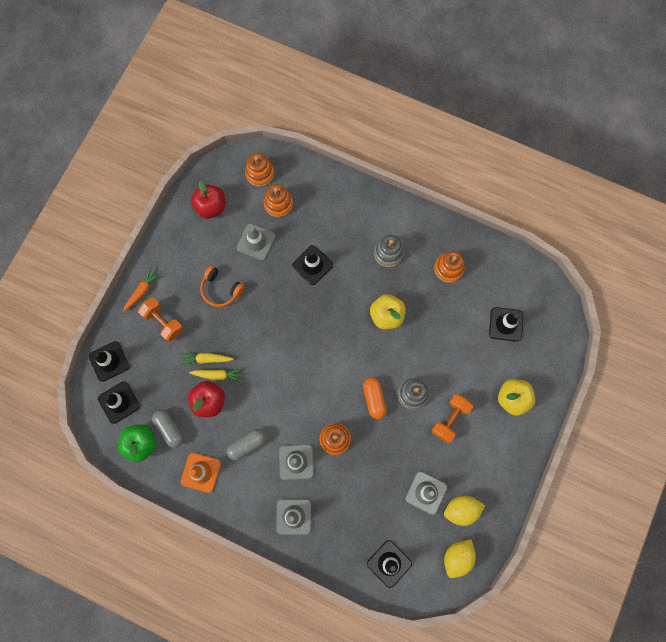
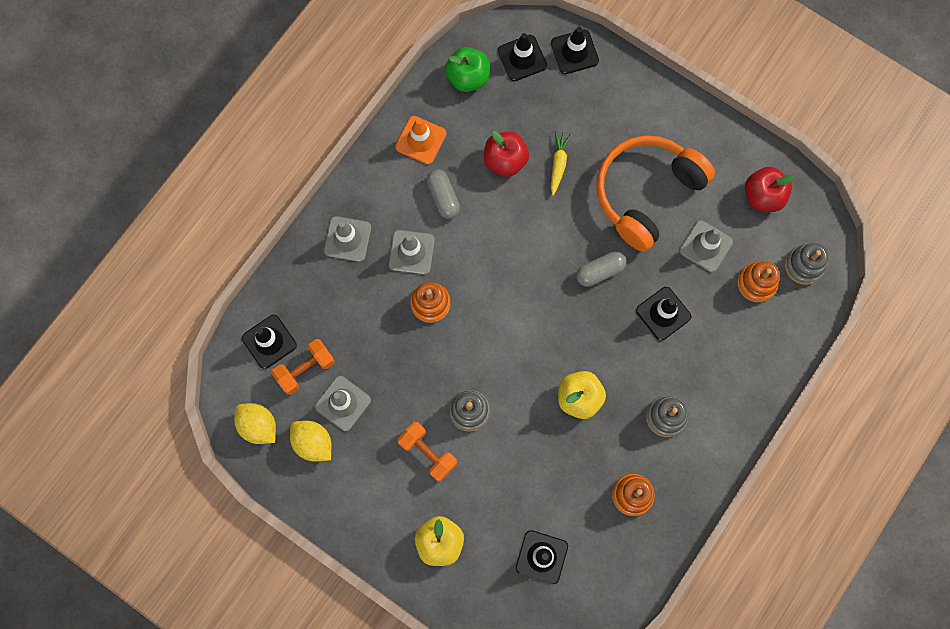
camera: 100 degrees right, 0 degrees up
(142, 291) = (659, 99): orange carrot -> none
(163, 322) = (614, 119): orange dumbbell -> orange dumbbell (305, 369)
(169, 429) = (479, 111): grey capsule -> grey capsule (600, 271)
(218, 375) = (536, 175): yellow carrot -> none
(221, 289) = (646, 193): orange headphones -> orange headphones, size x2.07
(260, 173) = (804, 265): orange stacking toy -> grey stacking toy
(374, 399) = (472, 360): orange capsule -> none
(461, 509) = (313, 443): yellow lemon -> yellow lemon turned 45 degrees counterclockwise

